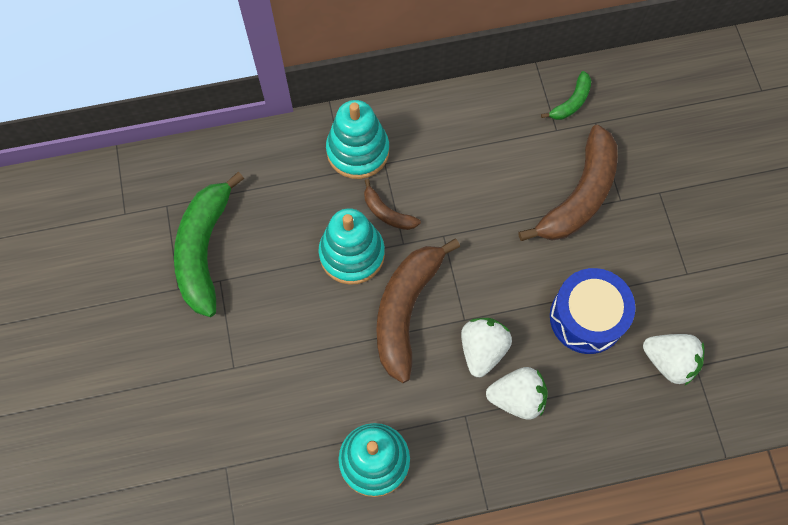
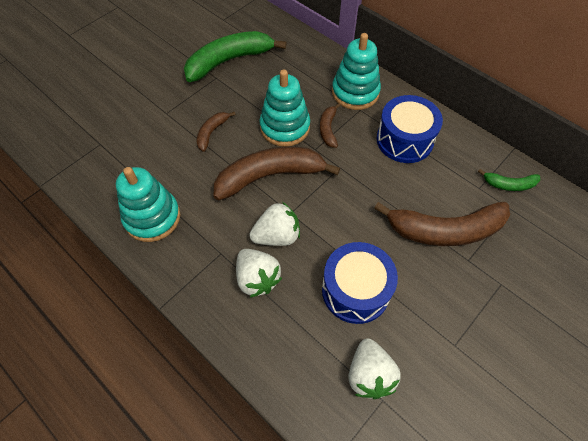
camera: 55 degrees right, 10 degrees down
(302, 334) = (212, 133): none -> brown banana
(455, 151) = (404, 140): none -> blue drum

